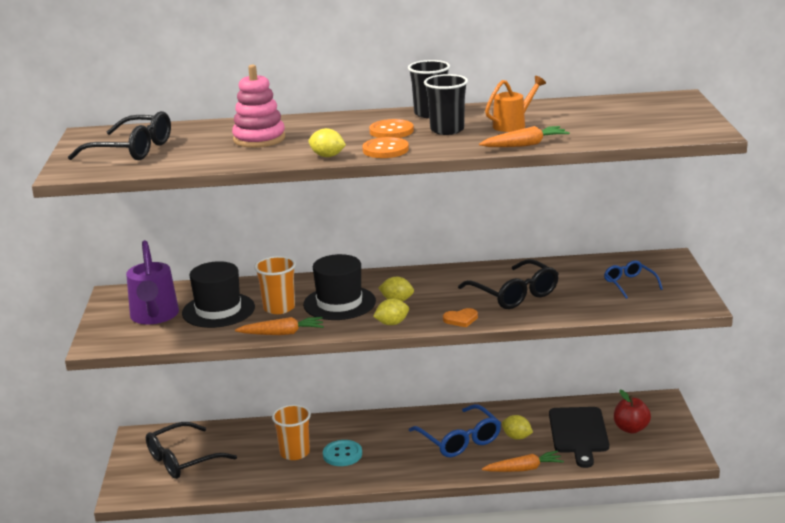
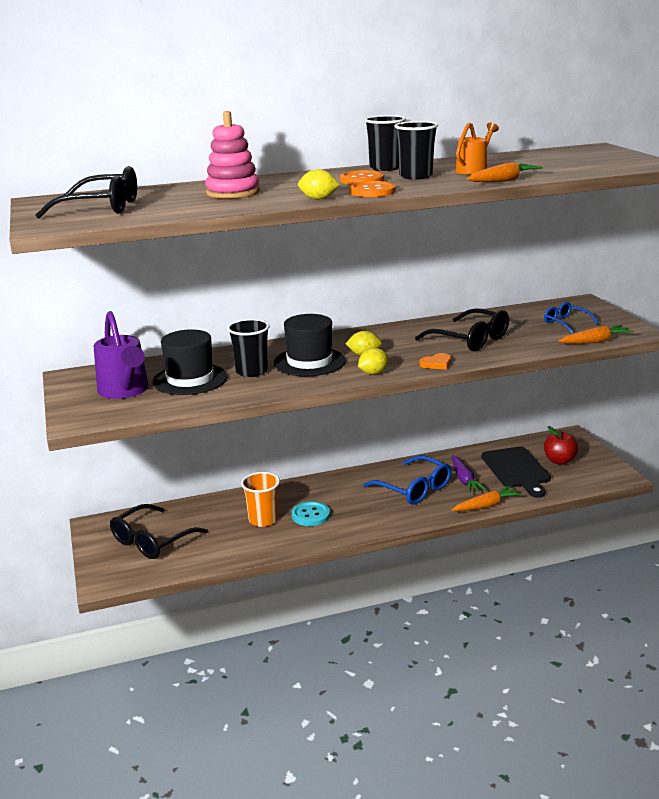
camera: 15 degrees left, 0 degrees up
(279, 308) = (251, 371): orange cup -> black cup
(282, 333) = (269, 392): orange carrot -> orange carrot (595, 341)
(517, 437) = (464, 480): yellow lemon -> purple carrot

